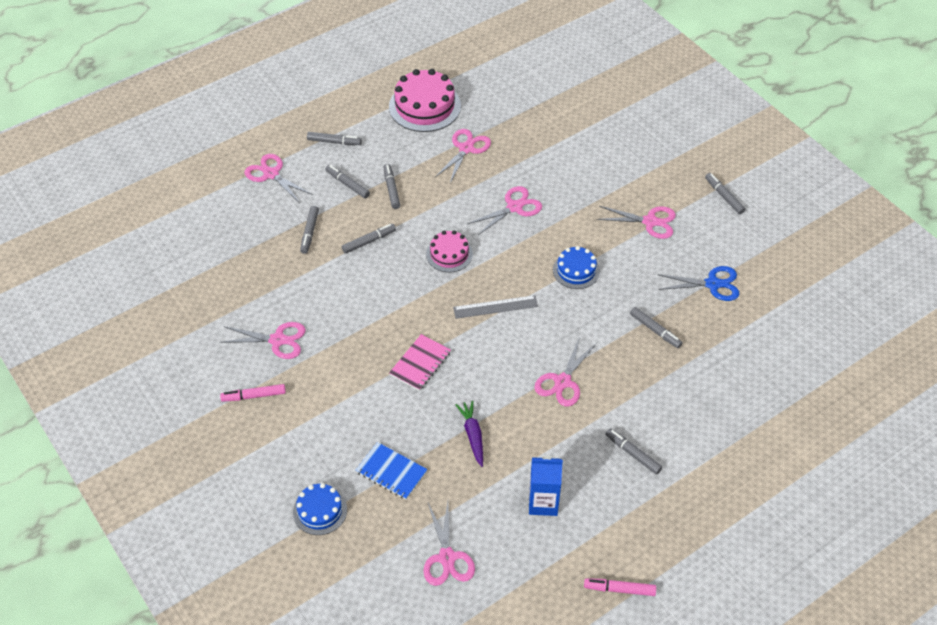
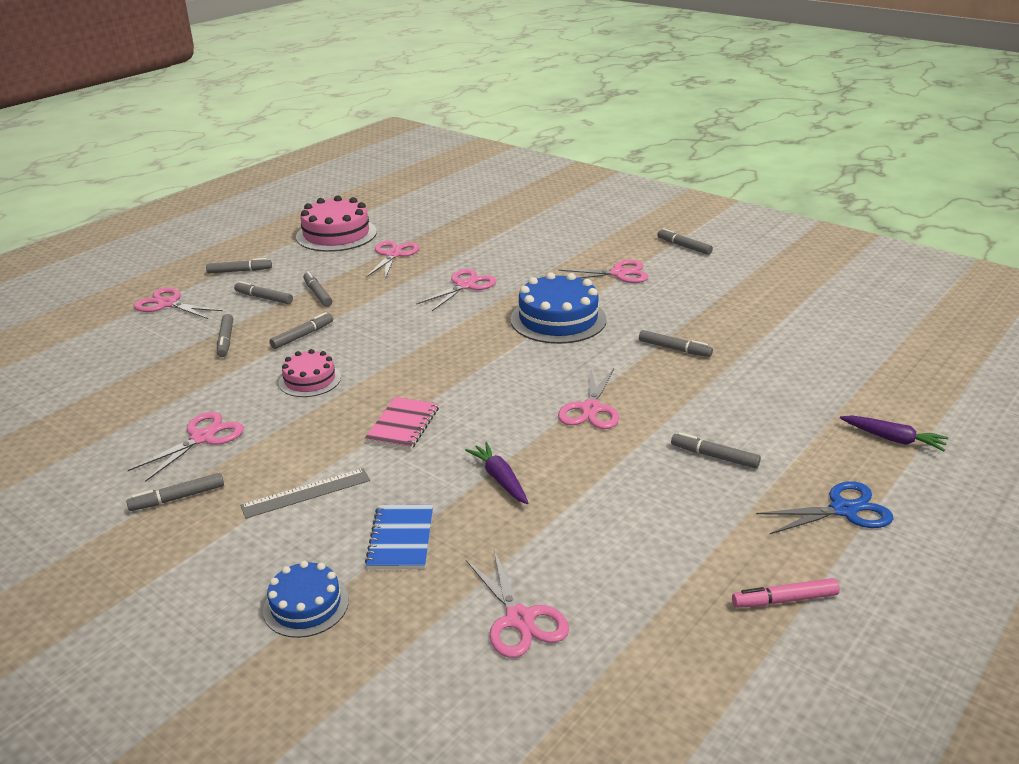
camera: 15 degrees left, 20 degrees down
(254, 396) = (178, 498): pink marker -> grey marker
(277, 340) = (202, 438): pink scissors -> pink scissors turned 45 degrees counterclockwise
(391, 472) = (401, 539): blue notebook -> blue notebook turned 75 degrees clockwise
(449, 254) = (404, 330): pink cake -> pink cake (310, 380)
(495, 307) = (478, 362): grey ruler -> grey ruler (306, 493)
(543, 502) = (627, 527): blue carton -> none
(576, 270) = (558, 319): blue cake -> blue cake, size x1.71
(712, 284) = (714, 305): blue scissors -> blue scissors (843, 510)
(774, 471) = (893, 439): none -> purple carrot

